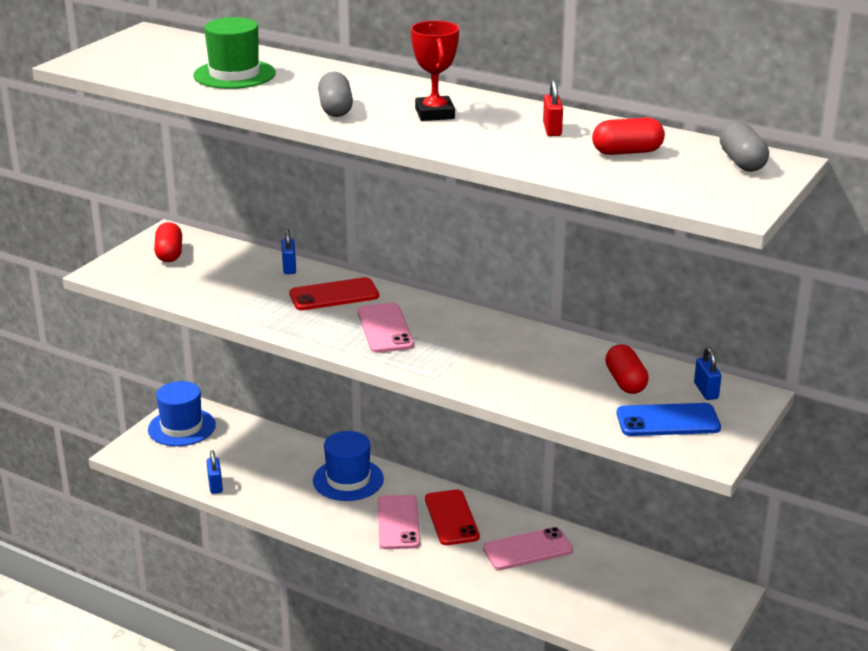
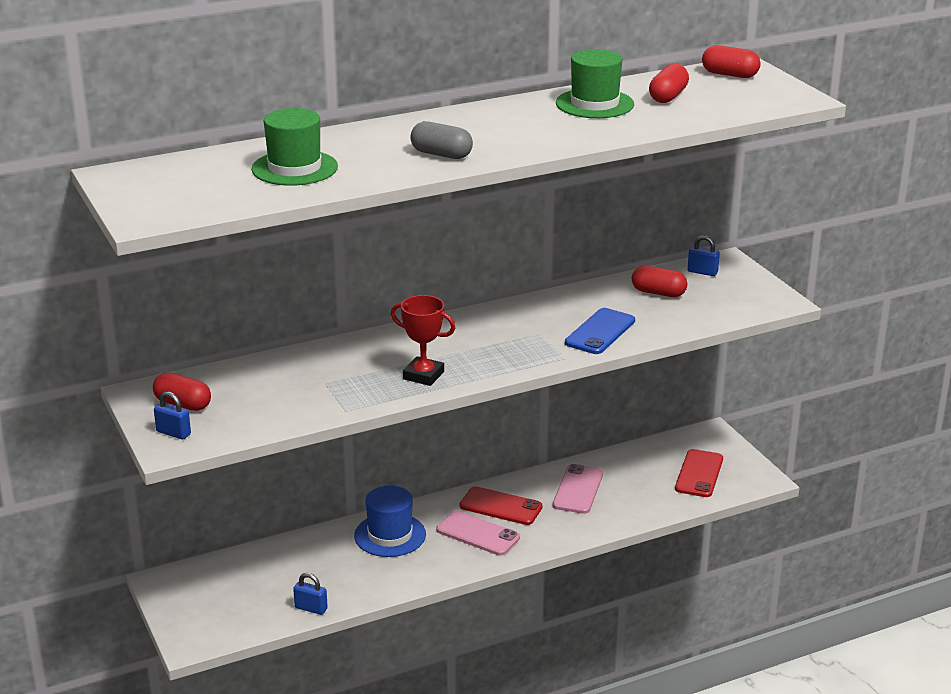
camera: 55 degrees left, 0 degrees up
(181, 427) = (192, 595): blue hat -> none
(289, 267) = (298, 357): blue padlock -> blue padlock (173, 433)
(334, 295) = (377, 354): red phone -> red phone (699, 474)
(385, 329) = (464, 351): pink phone -> none
(435, 114) = (506, 127): red trophy -> red trophy (423, 375)
(552, 129) = (594, 104): red padlock -> green hat
(668, 421) = (725, 298): blue phone -> blue phone (600, 332)
(742, 162) = (730, 75): grey capsule -> red capsule

